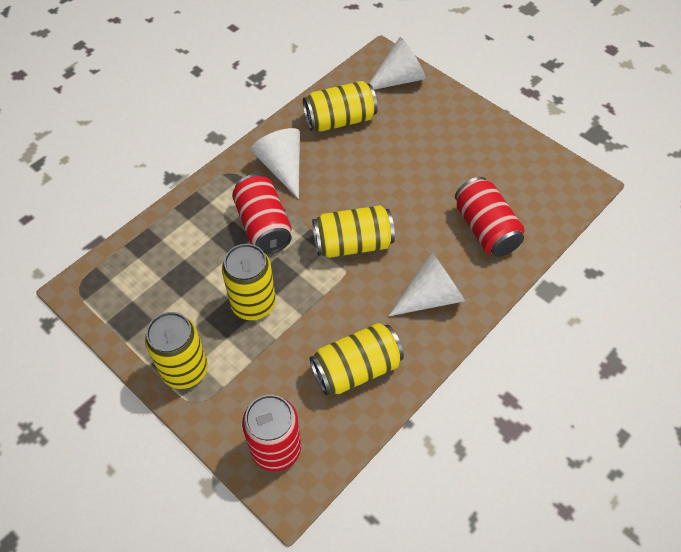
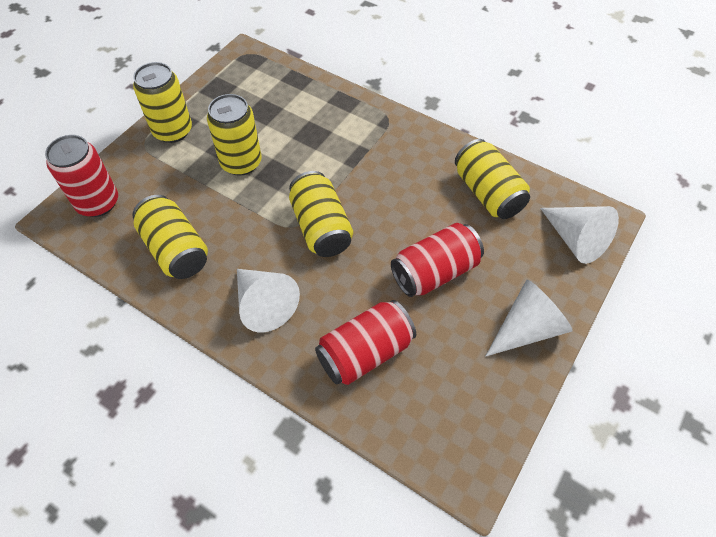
camera: 80 degrees right, 0 degrees up
(263, 226) = (330, 154): red can -> red can (435, 272)
(282, 167) = (406, 156): white cone -> white cone (526, 328)

